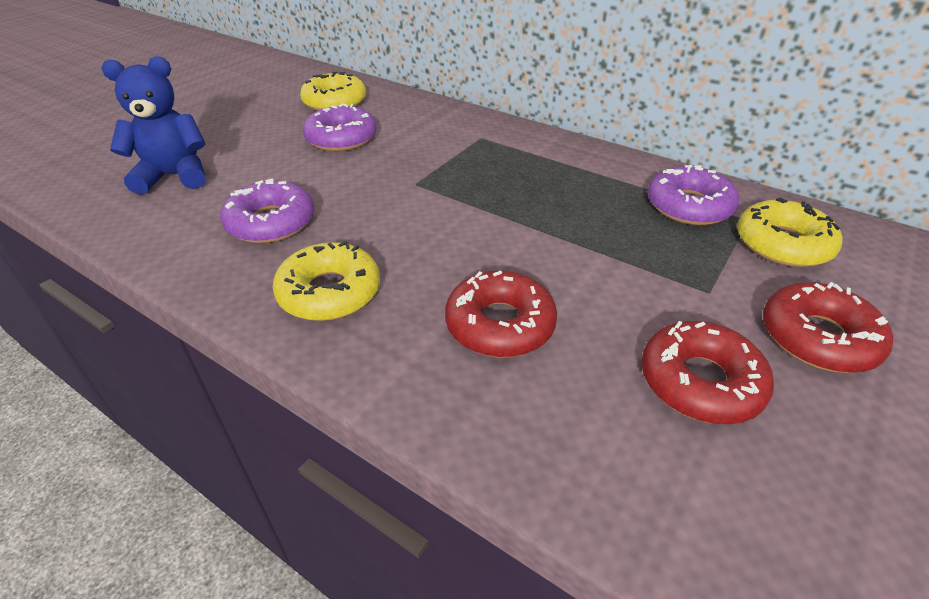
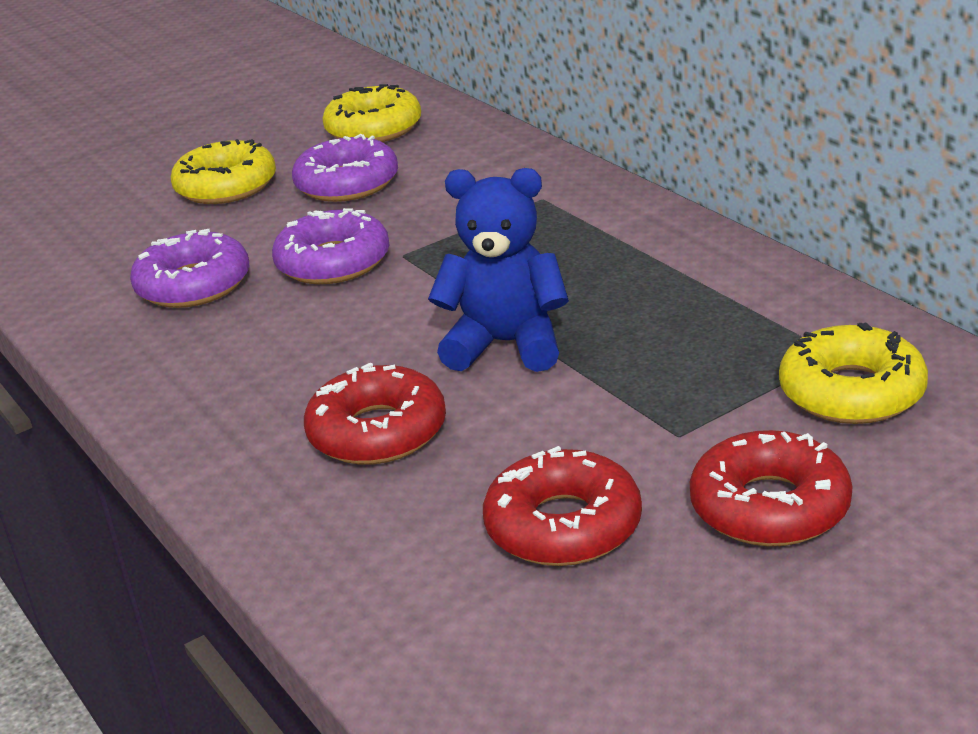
camera: 25 degrees right, 10 degrees down
(174, 176) = (115, 216): blue teddy bear -> blue teddy bear (506, 344)
(329, 292) = (211, 371): yellow donut -> yellow donut (226, 186)
(688, 206) = (763, 326): purple donut -> purple donut (333, 262)

